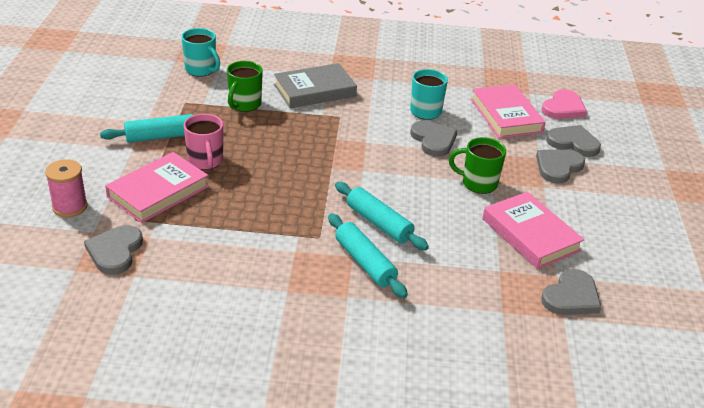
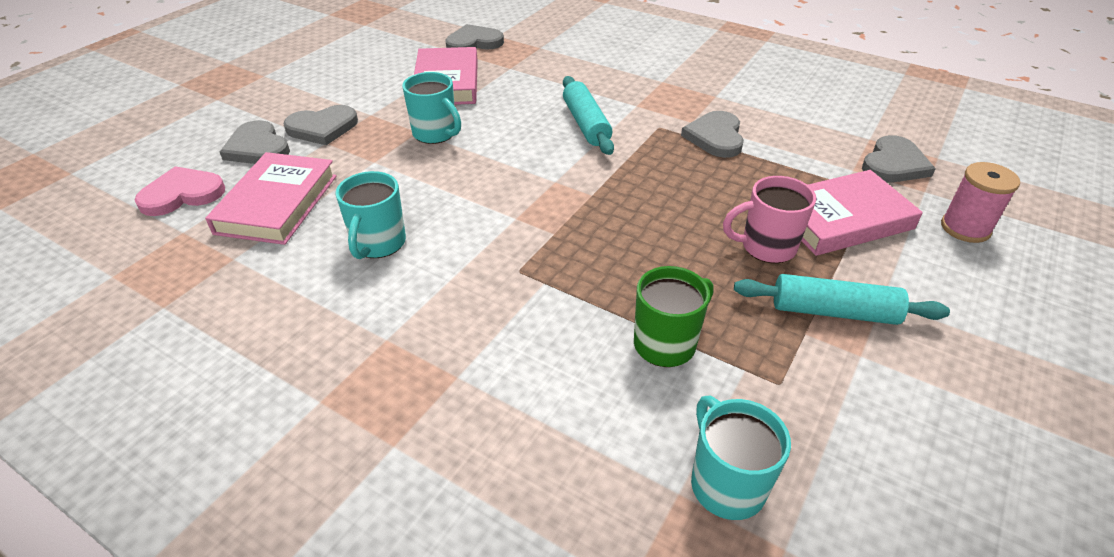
camera: 150 degrees left, 5 degrees up
(205, 161) = (766, 247): pink mug -> pink mug turned 105 degrees counterclockwise
(315, 91) = (517, 340): grey book -> none
(365, 263) = (628, 98): turquoise rolling pin -> none
(433, 140) = (423, 195): grey heart -> grey heart (715, 137)
(478, 183) = (435, 134): green mug -> turquoise mug

